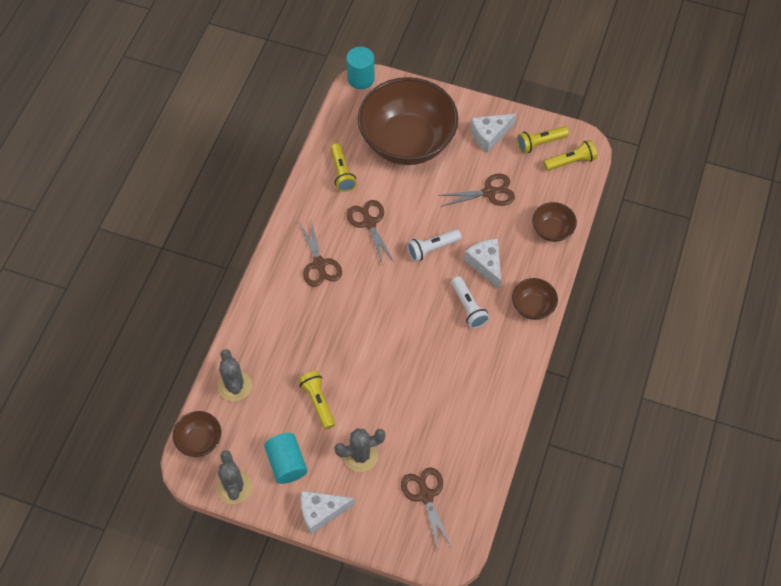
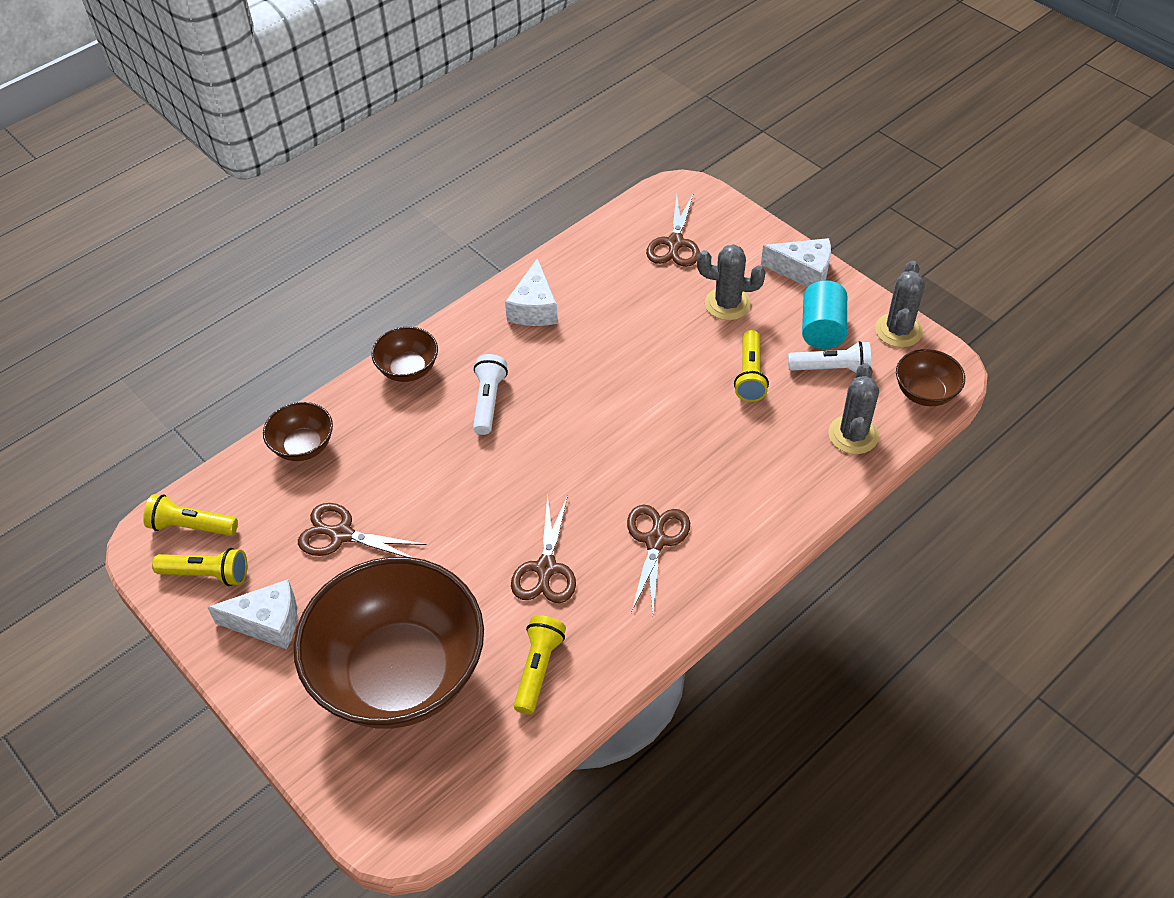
camera: 150 degrees left, 10 degrees down
(361, 78) = (392, 840): turquoise cylinder -> none
(432, 248) = (481, 493): white flashlight -> white flashlight (832, 369)
(486, 264) = (426, 441): white cheese -> white cheese (534, 308)

